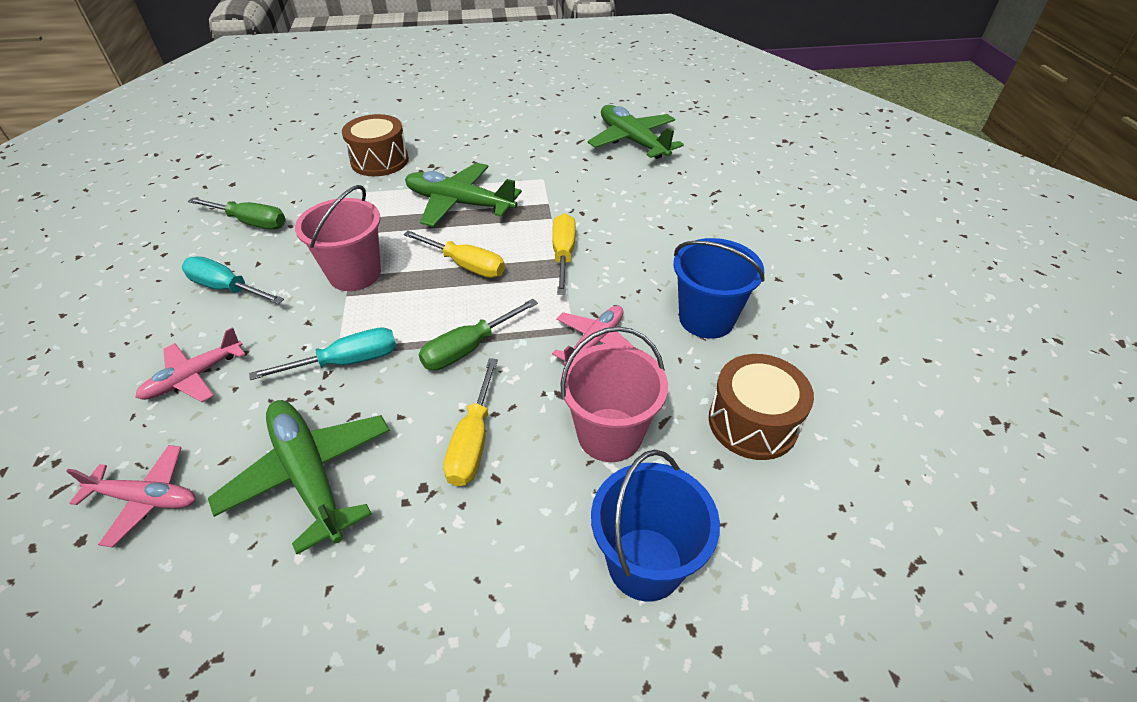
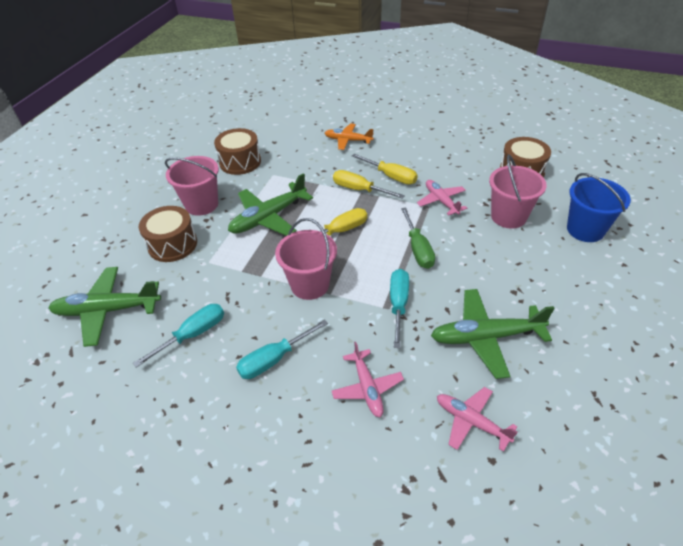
camera: 60 degrees left, 0 degrees up
(146, 499) = (471, 421): pink plane -> pink plane turned 90 degrees counterclockwise
(250, 222) = (192, 335): green screwdriver -> turquoise screwdriver
(454, 153) = (202, 204): none -> pink bucket
(473, 440) = (490, 265): yellow screwdriver -> yellow screwdriver (390, 176)
(549, 149) = (240, 162): none -> brown drum
(632, 141) = (265, 128): green plane -> green plane (107, 310)
(666, 210) = (348, 140): none -> orange plane
(706, 319) = (446, 160): blue bucket -> none

